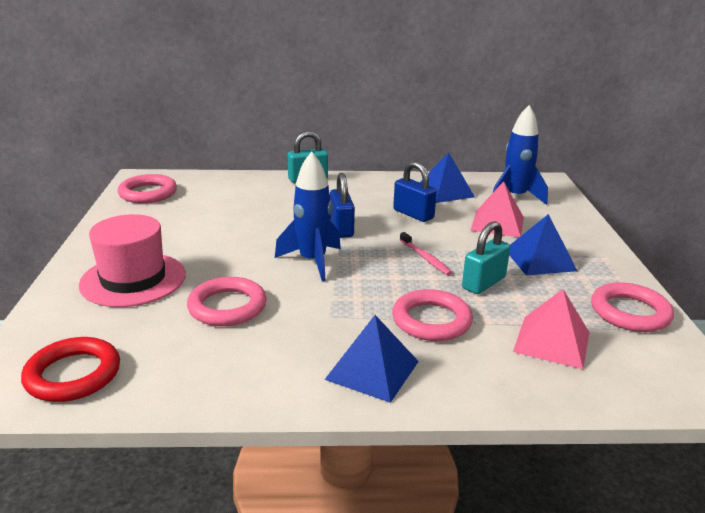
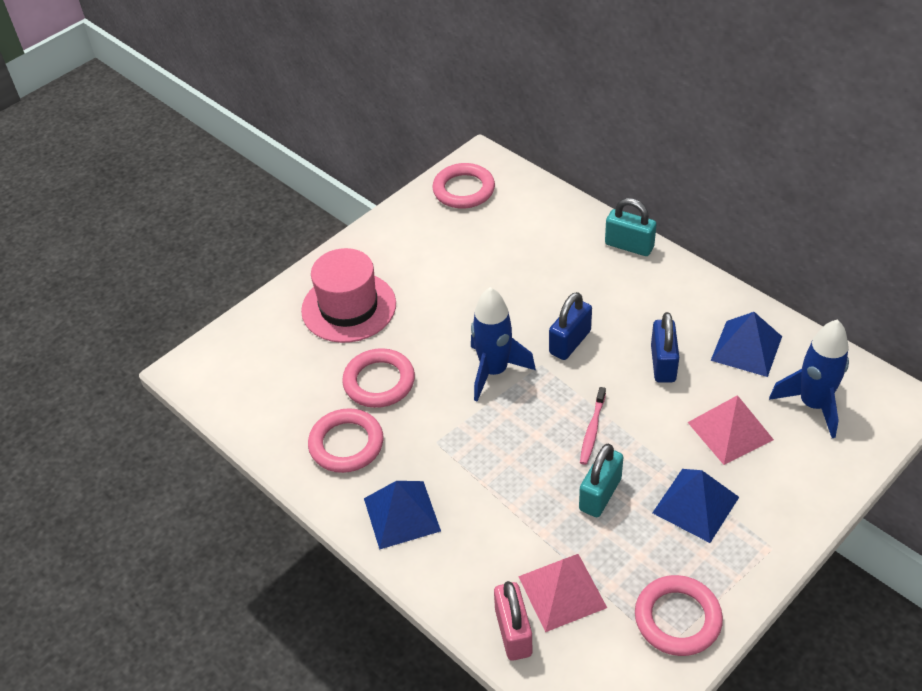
camera: 50 degrees right, 20 degrees up
(73, 375) = (235, 383): red ring -> none
(431, 320) = (501, 501): pink ring -> pink ring (346, 444)
(483, 283) = (600, 494): turquoise padlock -> turquoise padlock turned 60 degrees counterclockwise
(566, 384) = (513, 632): none -> pink padlock

